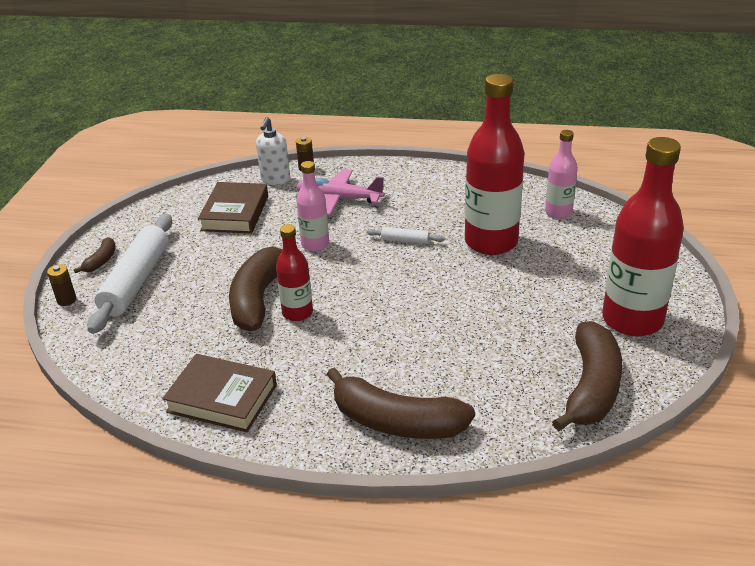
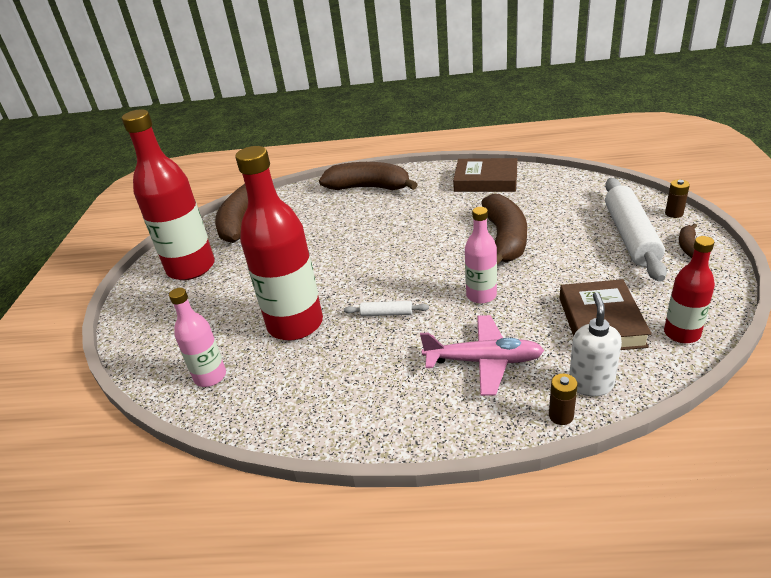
camera: 175 degrees right, 0 degrees up
(297, 313) = (464, 234): red bottle -> red bottle (681, 333)

